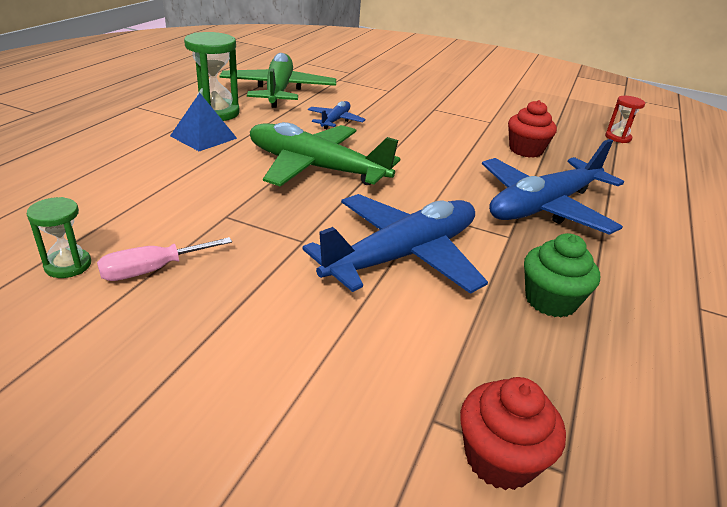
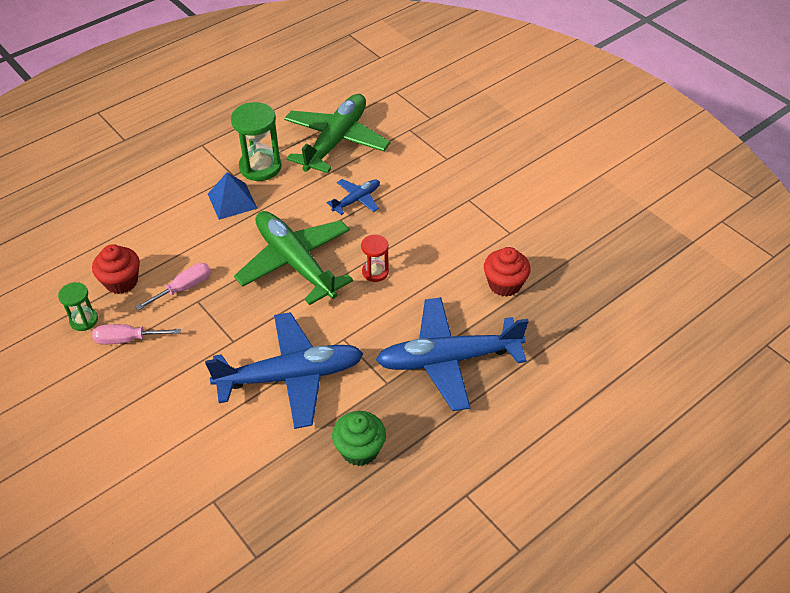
camera: 30 degrees right, 15 degrees up
(199, 208) = (184, 288): none -> pink screwdriver
(499, 458) = (229, 536): red cupcake -> red cupcake (121, 281)
(618, 138) = (627, 289): red hourglass -> red hourglass (375, 272)

